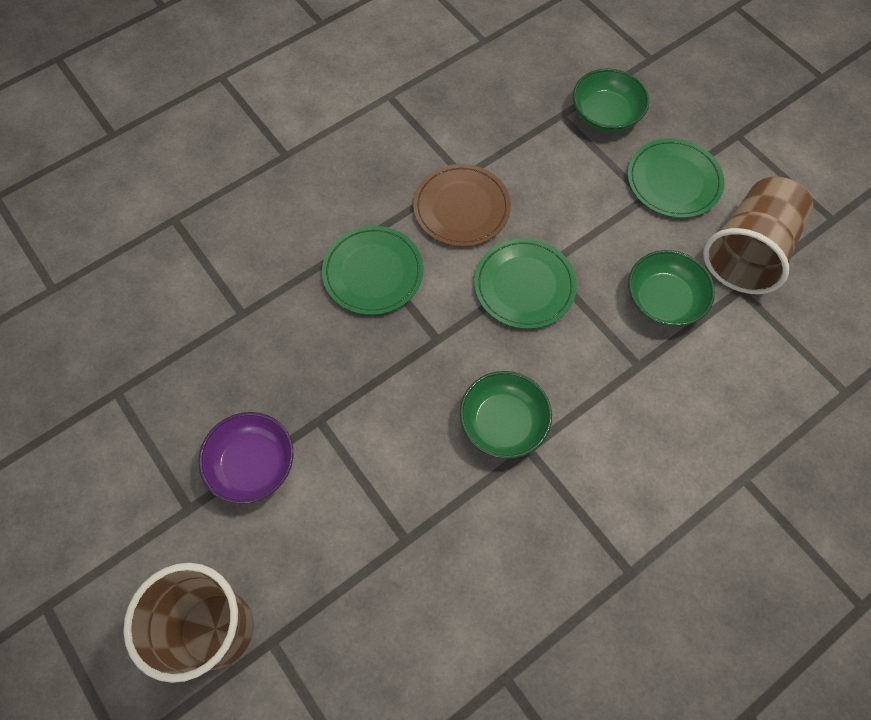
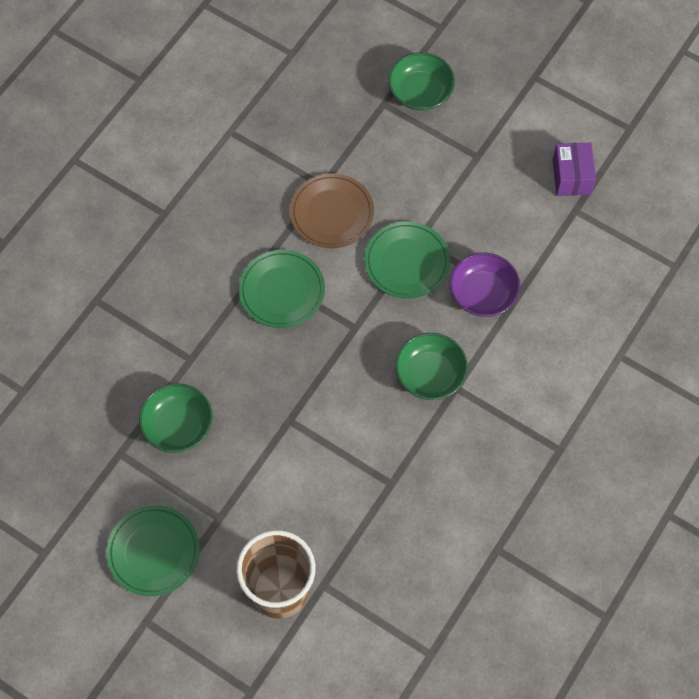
camera: 20 degrees left, 0 degrees up
(252, 464) = (253, 470): purple bowl -> purple bowl (482, 294)
(663, 300) = (518, 238): green bowl -> green bowl (178, 426)
(673, 181) = (495, 134): green plate -> green plate (153, 552)
(748, 251) = (571, 177): brown cup -> purple box

